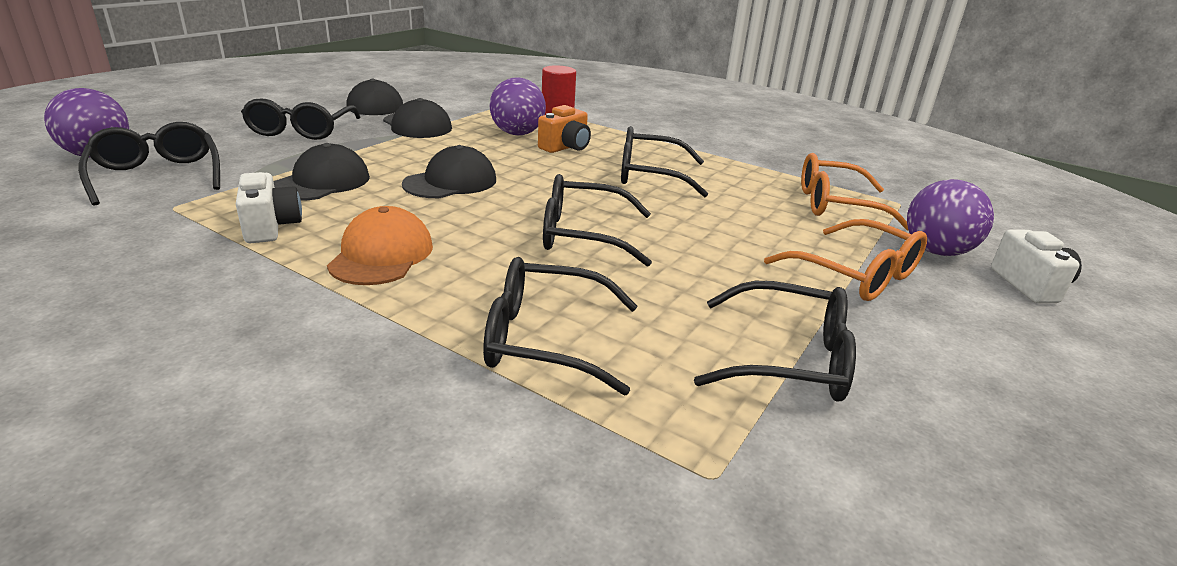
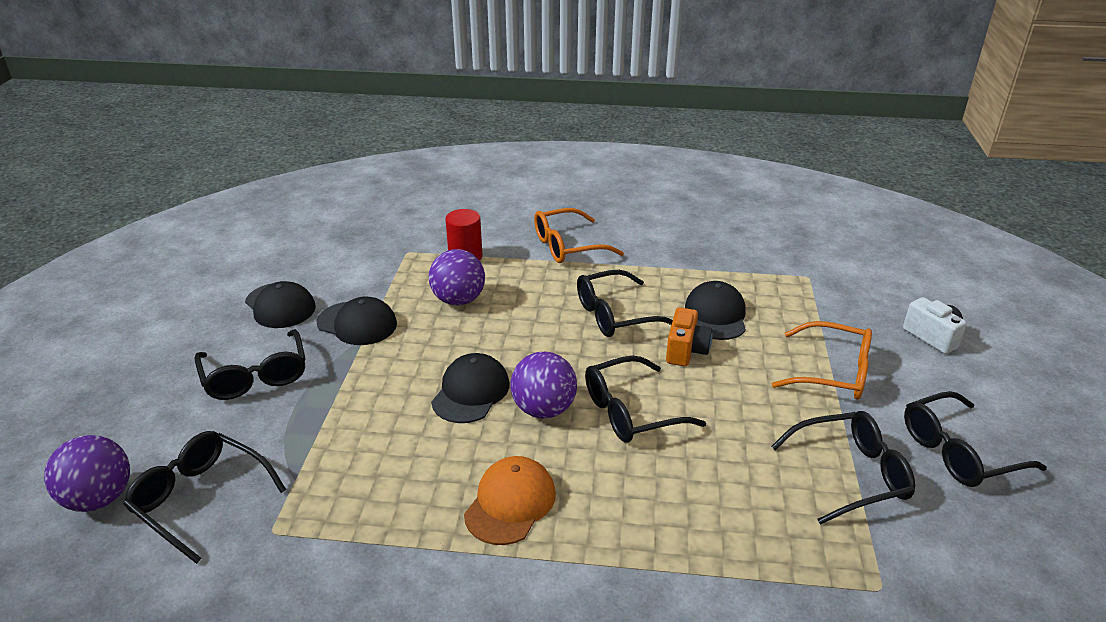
camera: 25 degrees left, 5 degrees up
(271, 227) = (387, 514): white camera -> none
(322, 182) = (363, 440): black cap -> black cap (716, 315)
(381, 255) = (510, 503): orange cap -> orange cap turned 45 degrees clockwise
(547, 340) = (703, 530): black glasses -> black glasses (959, 451)
(566, 147) = (517, 304): orange camera -> orange camera (686, 351)
(837, 205) = (770, 297): orange glasses -> orange glasses (568, 246)
(936, 251) = (862, 324): purple ball -> purple ball (543, 409)

